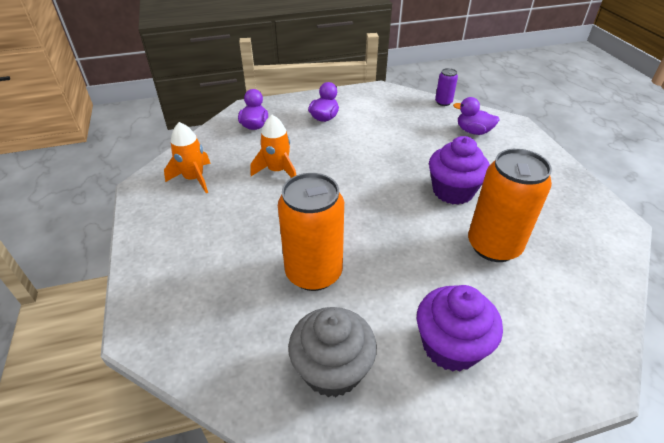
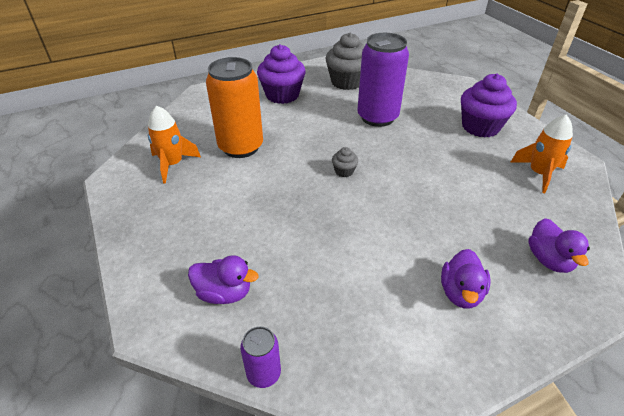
camera: 170 degrees right, 0 degrees up
(277, 171) = (462, 193): orange rocket -> orange rocket (173, 164)
(314, 273) = (377, 117): orange can -> purple can
(378, 202) = (344, 171): none -> grey cupcake
(453, 191) = (268, 191): purple cupcake -> purple cupcake (480, 127)

